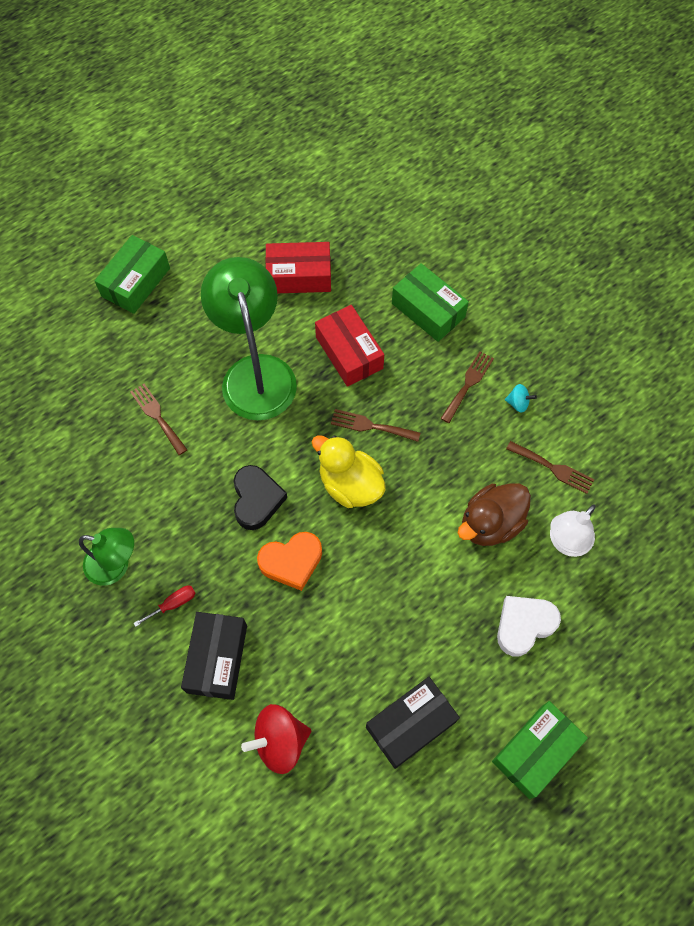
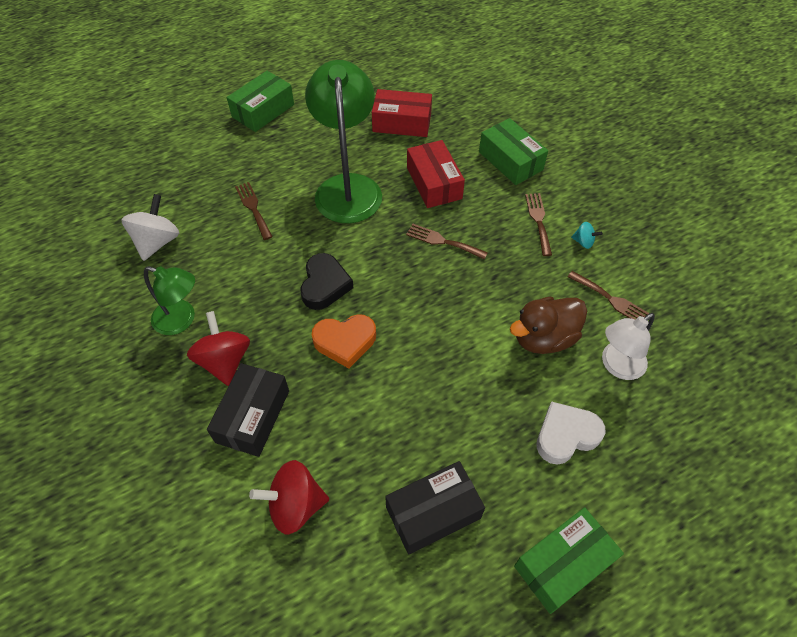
camera: 10 degrees right, 10 degrees down
(63, 476) = (157, 242): none -> white spinning top
(173, 604) = (224, 361): red screwdriver -> red spinning top
(350, 485) = (414, 286): yellow duck -> none
(468, 384) = (538, 221): brown fork -> brown fork turned 45 degrees counterclockwise

